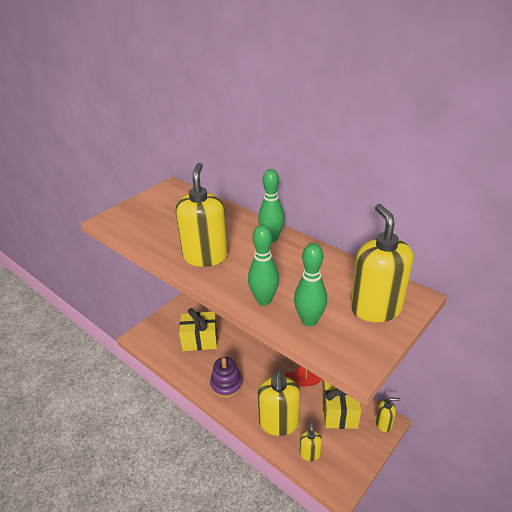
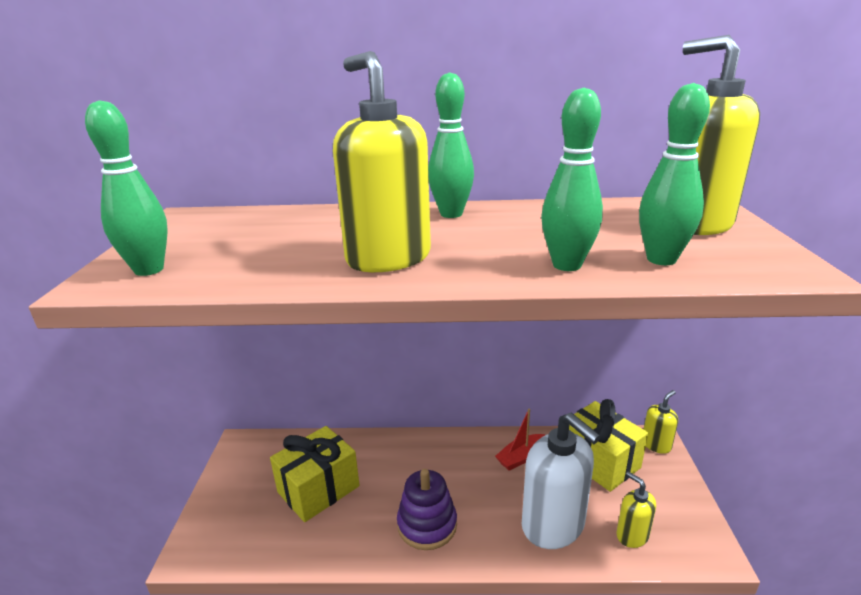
camera: 40 degrees left, 10 degrees down
(126, 220) = (149, 270): none -> green bowling pin
(279, 423) = (553, 525): yellow soap dispenser -> white soap dispenser

